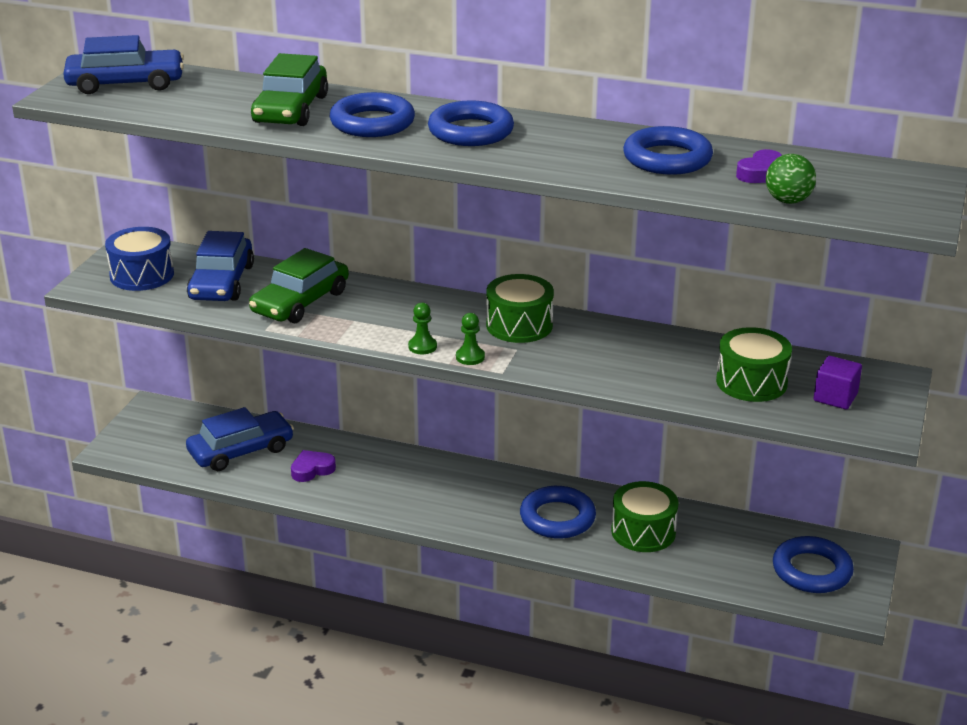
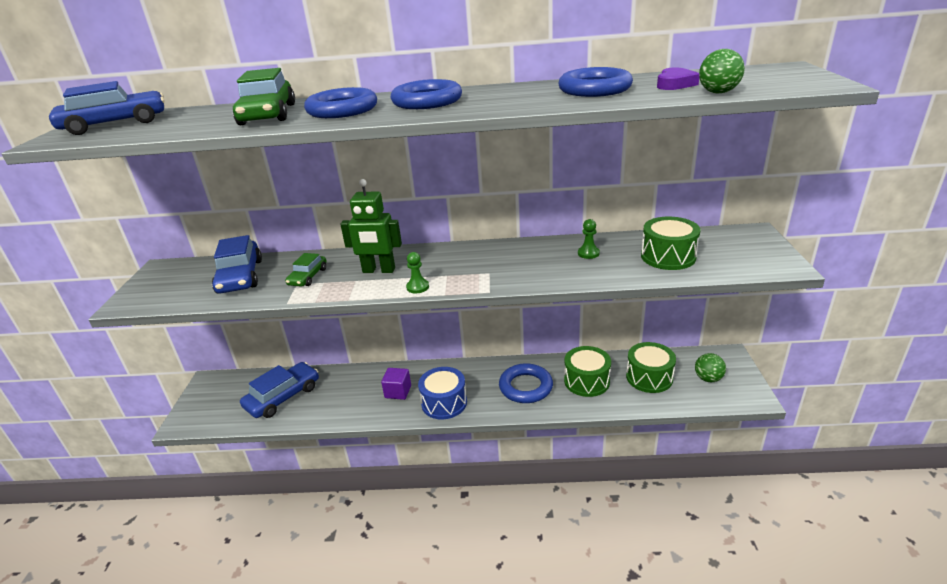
camera: 15 degrees left, 0 degrees up
(142, 275) = (173, 285): blue drum -> blue drum (444, 403)
(300, 302) = (308, 277): green car -> green car, size x0.58
(312, 469) = (340, 397): purple heart -> none
(387, 314) = (378, 270): none -> green robot
(470, 357) = (458, 286): green pawn -> green pawn (588, 253)
(519, 325) = (480, 256): green drum -> green drum (649, 377)
(811, 571) = (708, 378): blue ring -> green ball
(835, 397) = (731, 253): purple cube -> purple cube (398, 392)

